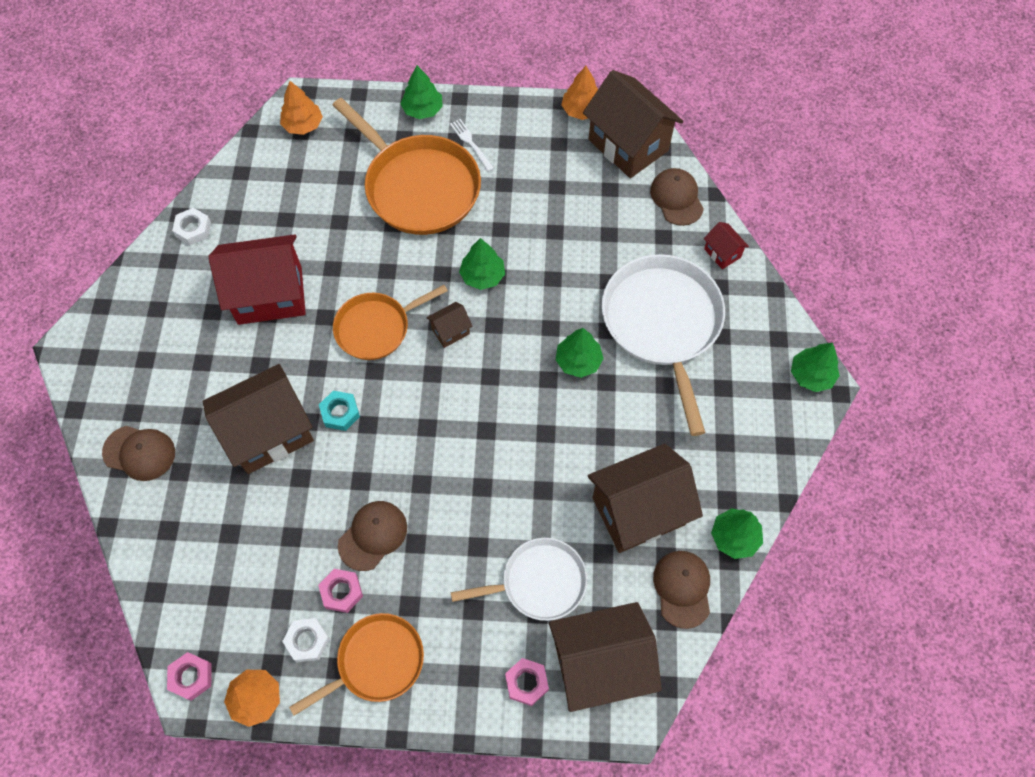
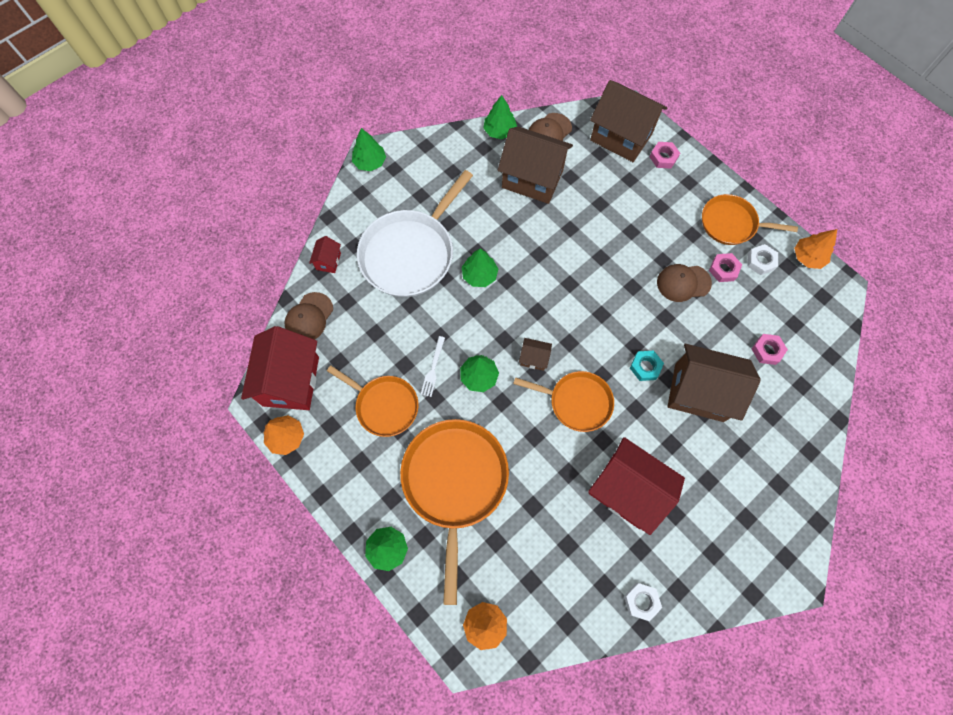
camera: 135 degrees left, 5 degrees up
(139, 453) = (791, 451): brown cap -> none
(191, 677) = (837, 295): pink nut -> pink nut (767, 351)
(471, 143) = (385, 484): white fork -> white fork (433, 369)
(534, 190) = (384, 405): none -> orange pan
(539, 582) = (615, 190): white pan -> none
(628, 145) = (291, 381): brown house -> red house

